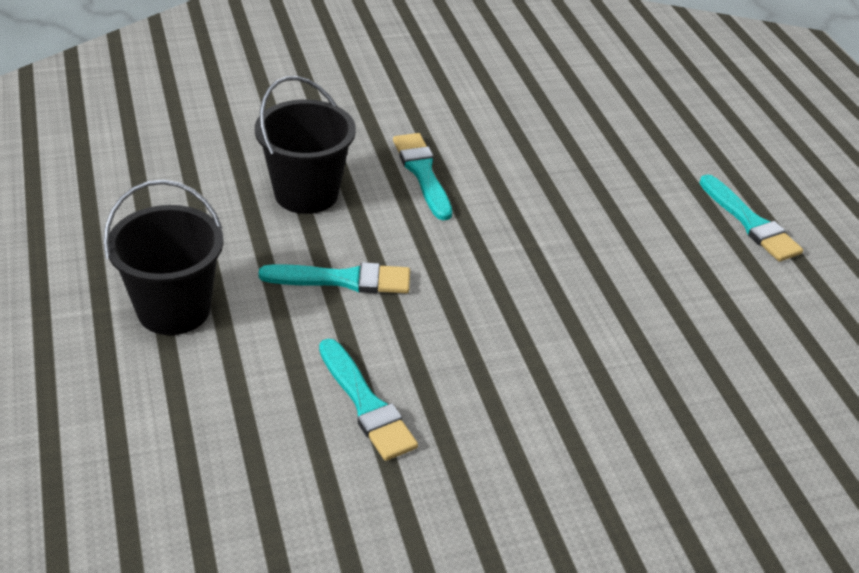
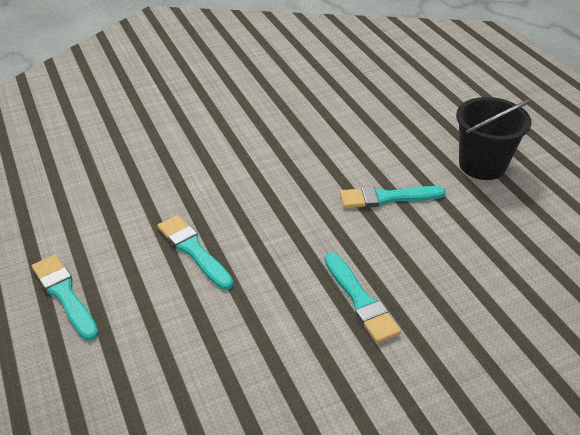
camera: 175 degrees right, 0 degrees up
(306, 193) = (448, 263): black bucket -> none
(366, 404) = (344, 133): turquoise brush -> turquoise brush (193, 250)

